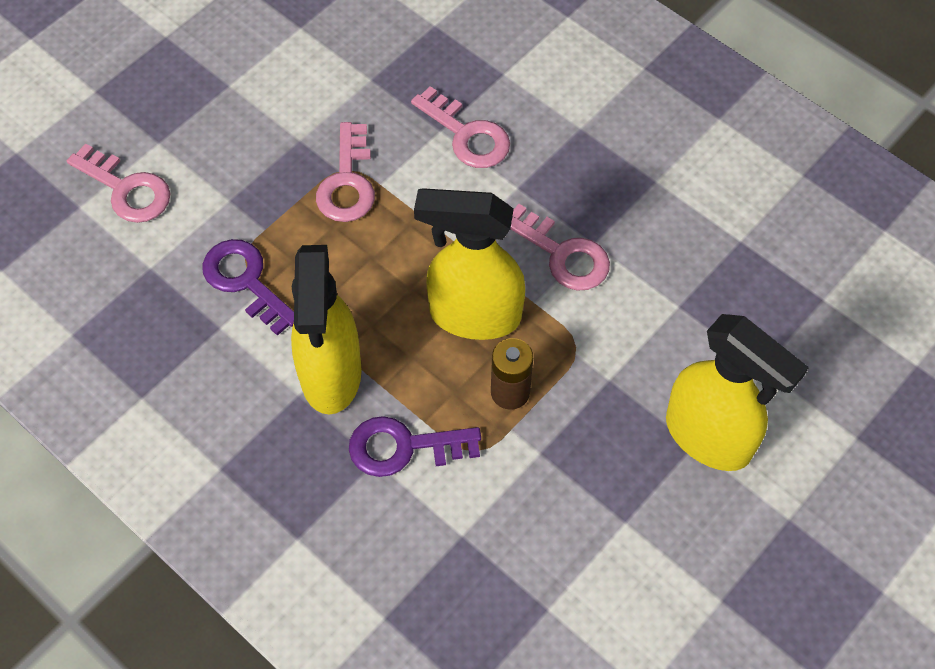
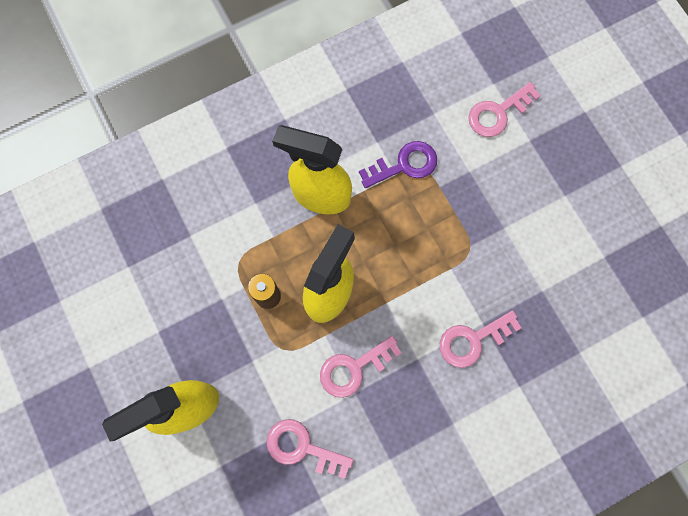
camera: 110 degrees right, 15 degrees up
(347, 182) = (459, 248): pink key -> pink key (302, 447)
(404, 447) = (257, 221): purple key -> none

